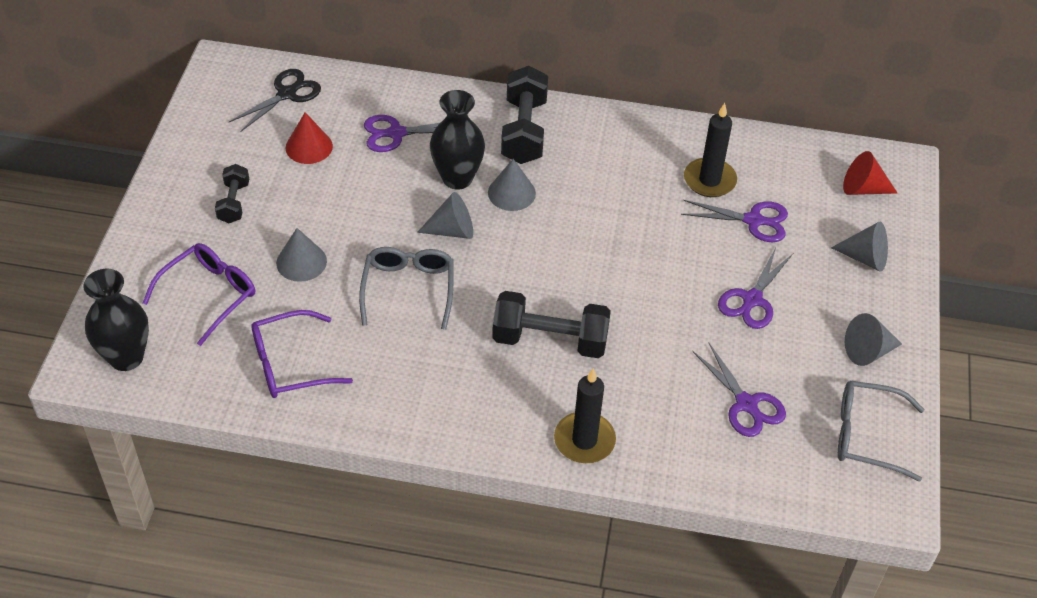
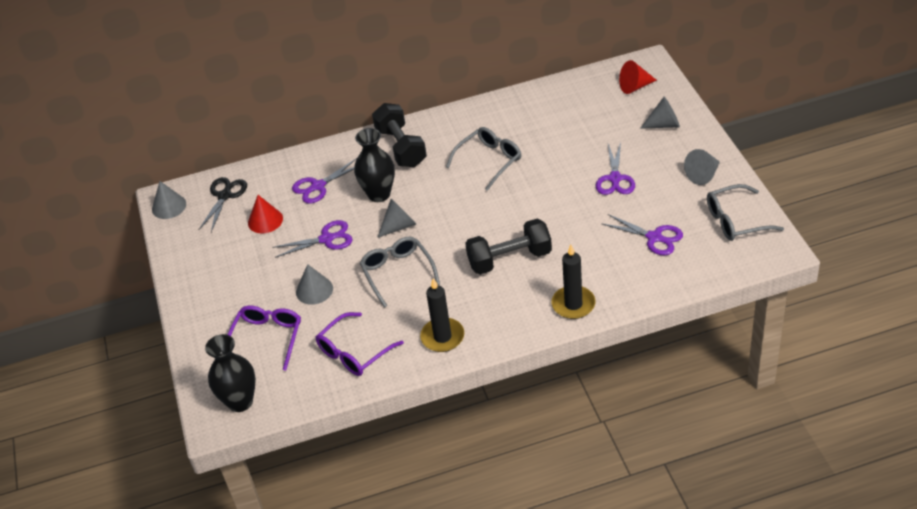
camera: 20 degrees left, 5 degrees down
(234, 202) = (240, 277): black dumbbell -> none
(511, 193) = (421, 187): grey cone -> grey cone (169, 206)
(615, 199) = (489, 161): none -> grey glasses
(709, 180) = (539, 123): black candle -> black candle (442, 337)
(753, 220) = (583, 134): purple scissors -> purple scissors (326, 239)

